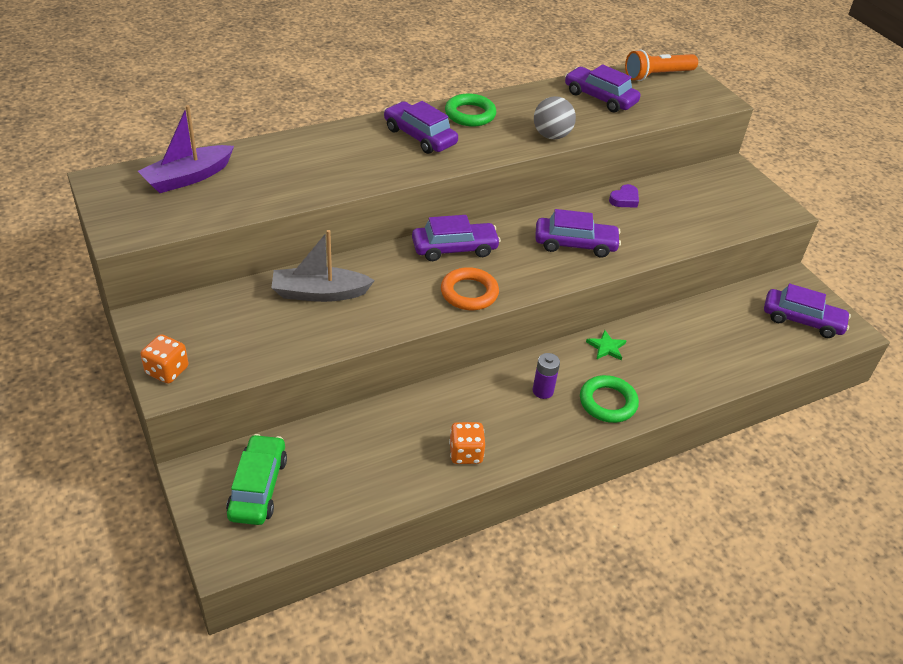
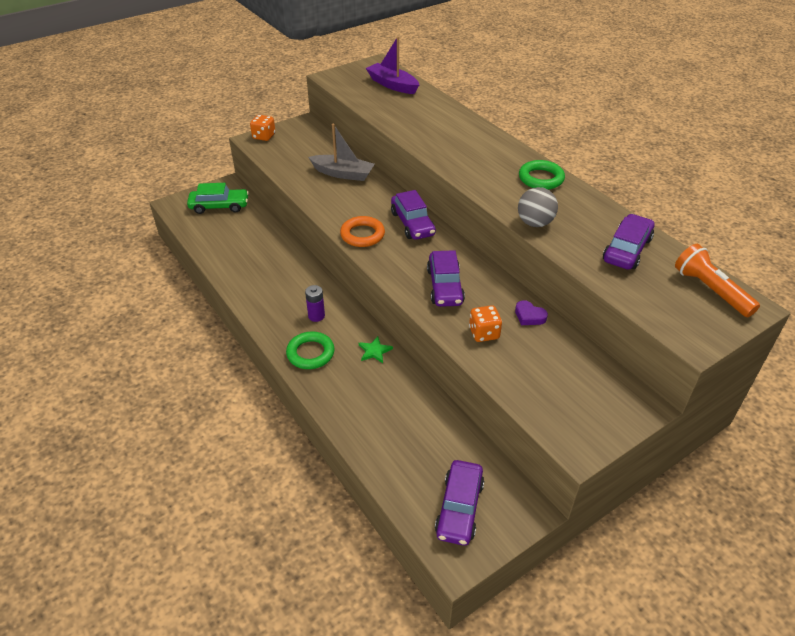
camera: 85 degrees right, 0 degrees up
(319, 293) = (343, 174): grey boat -> grey boat turned 120 degrees clockwise
(420, 136) = (491, 159): purple car -> none
(466, 453) = (251, 282): orange dice -> orange dice (484, 333)

